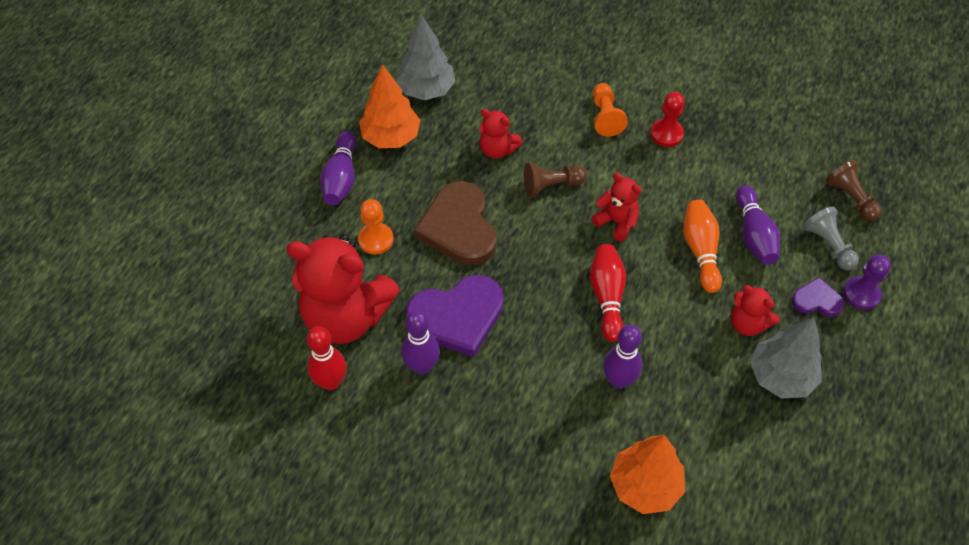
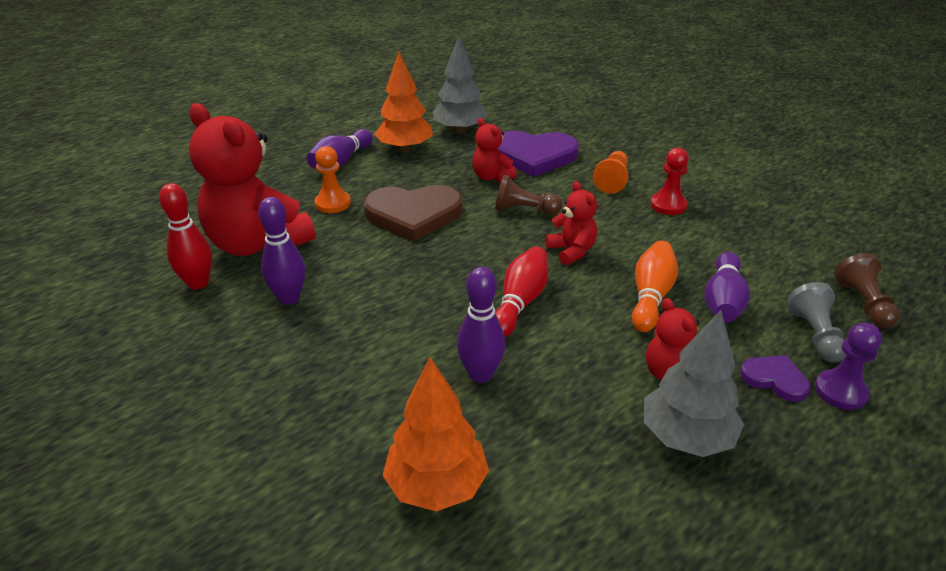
camera: 25 degrees right, 20 degrees down
(457, 317) = (356, 273): purple heart -> purple heart (534, 156)
(459, 227) = (413, 215): brown heart -> brown heart turned 105 degrees counterclockwise

